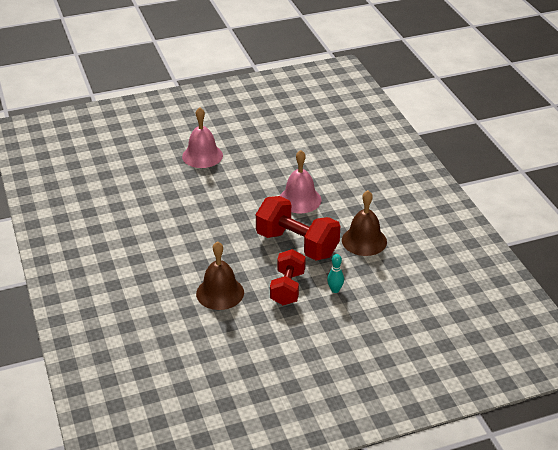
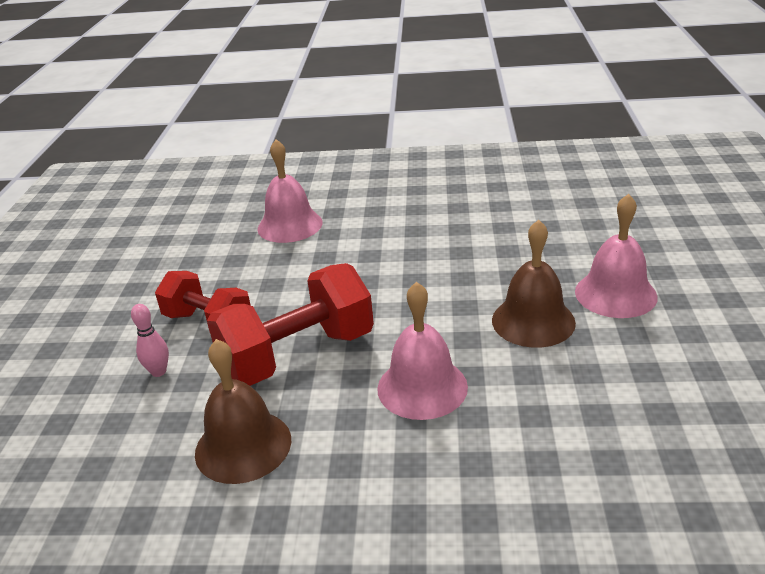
camera: 115 degrees right, 5 degrees down
(167, 293) = (290, 225): none -> pink bell
(220, 293) = (254, 263): brown bell -> brown bell (533, 321)
(335, 290) = (158, 372): turquoise bowling pin -> pink bowling pin

